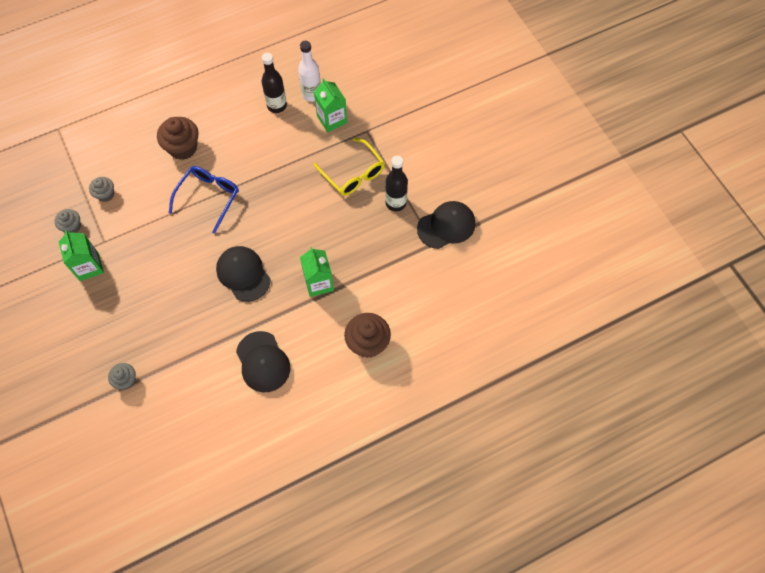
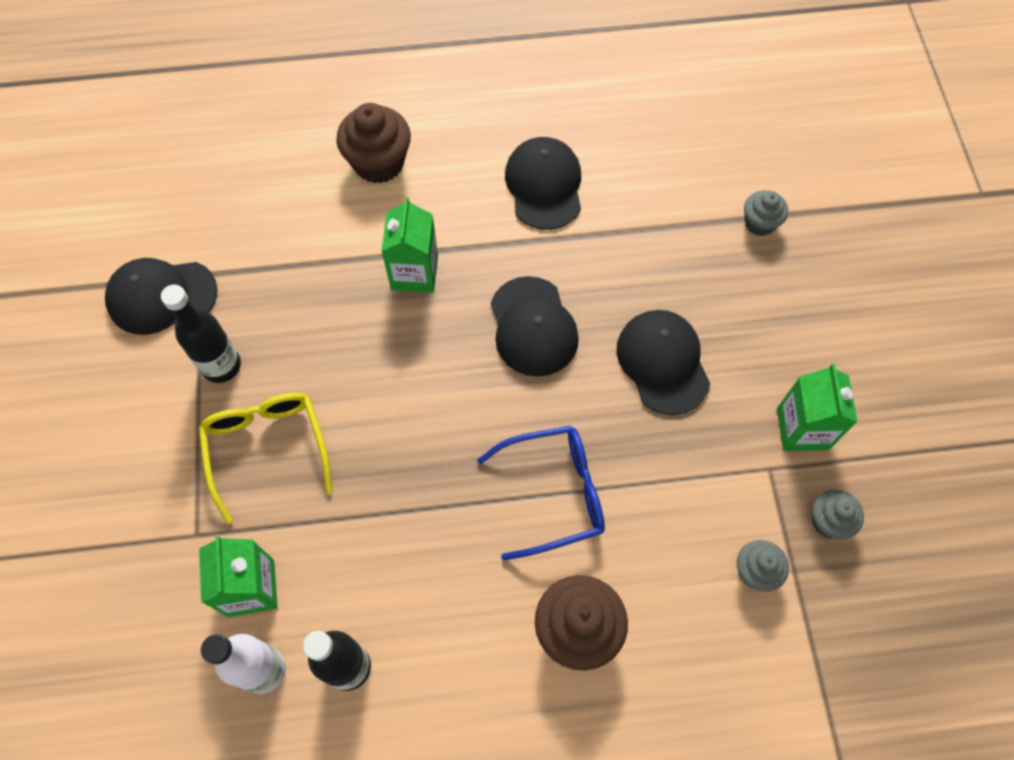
camera: 160 degrees left, 0 degrees up
(168, 277) = (663, 362): none -> black cap
(208, 197) = (554, 493): blue glasses -> blue glasses turned 150 degrees counterclockwise

